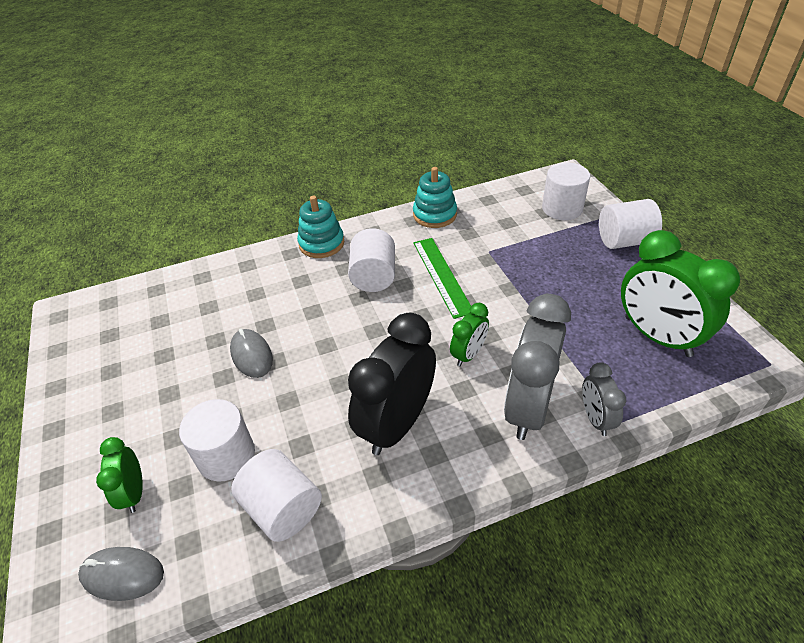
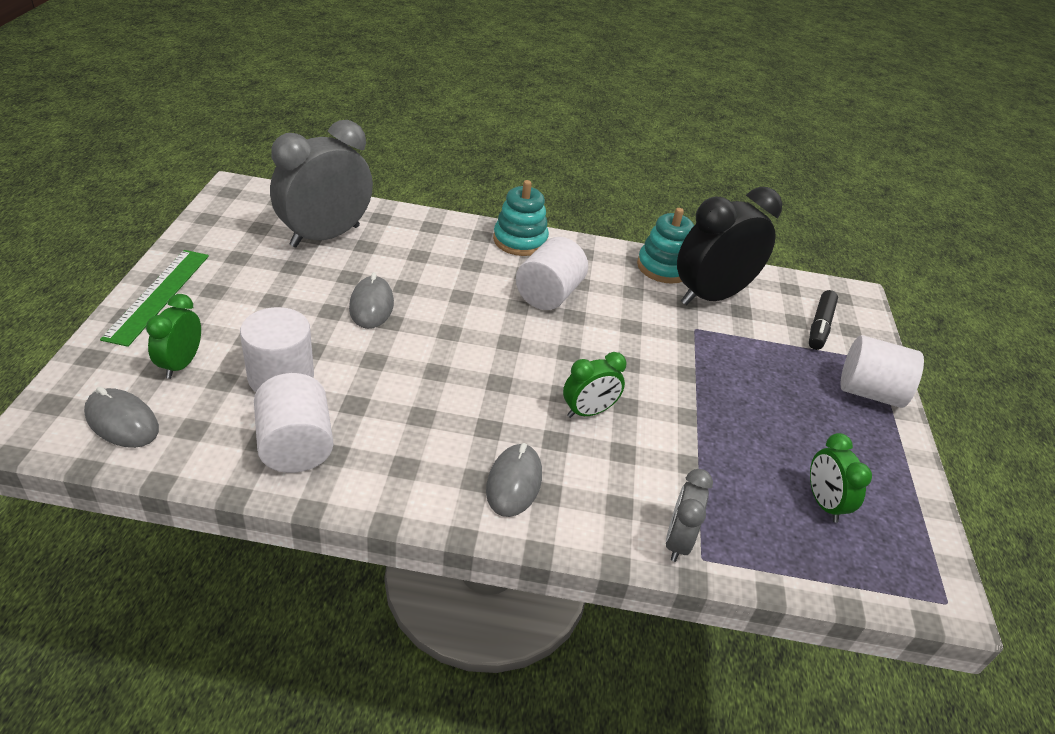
camera: 20 degrees right, 5 degrees down
(397, 424) = (461, 435): black clock -> black clock (711, 296)
(442, 276) = (622, 327): green ruler -> green ruler (158, 295)
(461, 440) = (514, 483): none -> grey mouse
(528, 407) = (610, 491): grey clock -> grey clock (325, 236)
(562, 208) = (819, 326): white cylinder -> black marker
(657, 336) = (823, 503): green clock -> green clock, size x0.51

